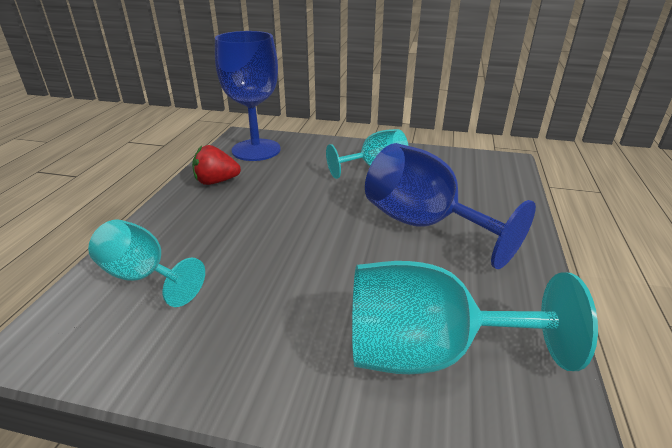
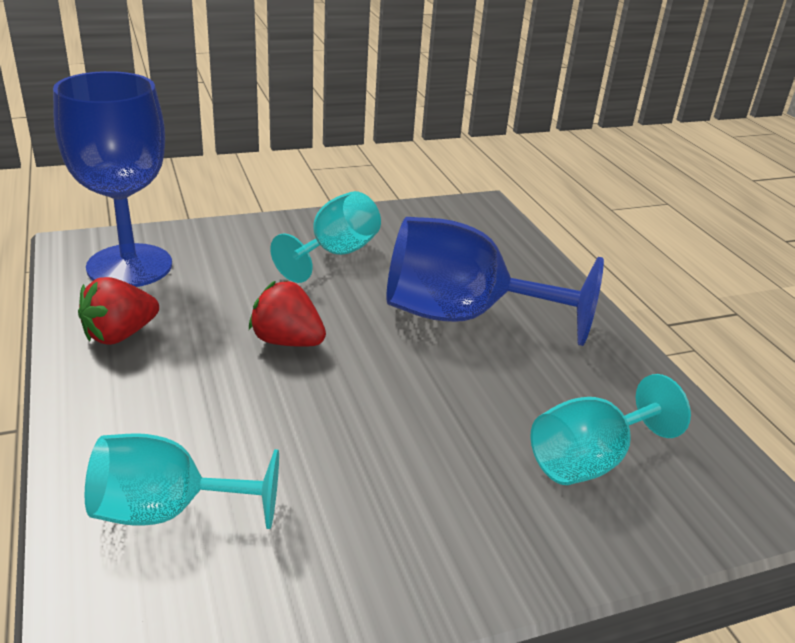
camera: 35 degrees left, 0 degrees up
(297, 208) = (287, 341): none -> red strawberry
(428, 352) = (590, 460): turquoise goblet -> turquoise goblet, size x0.63

